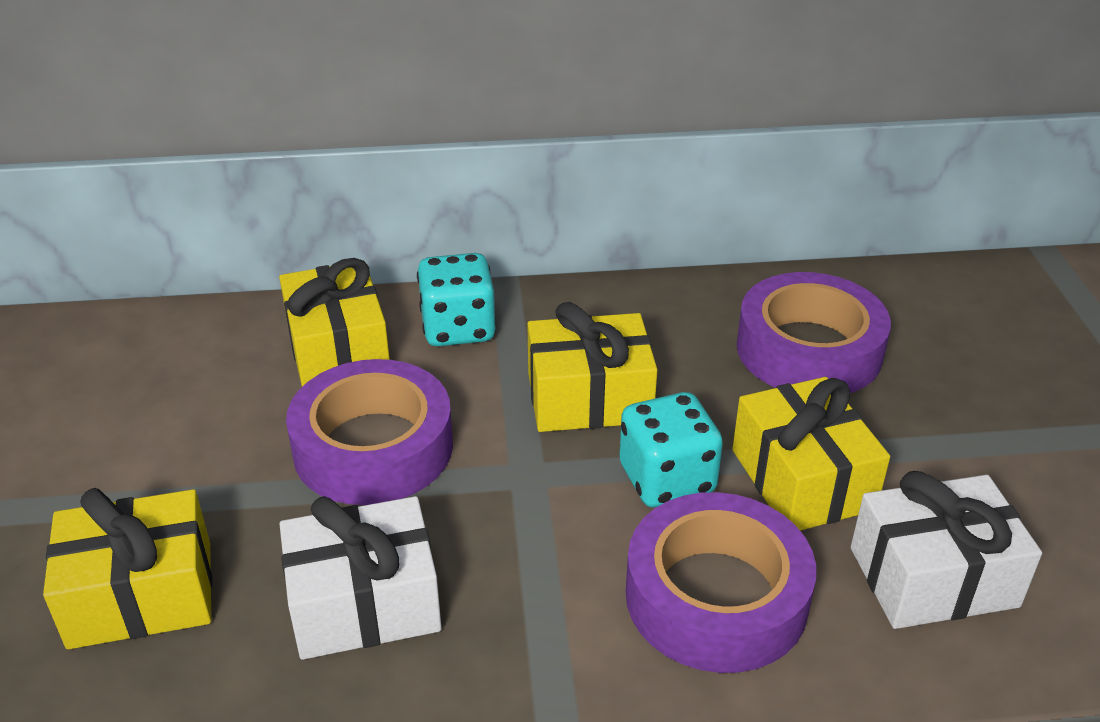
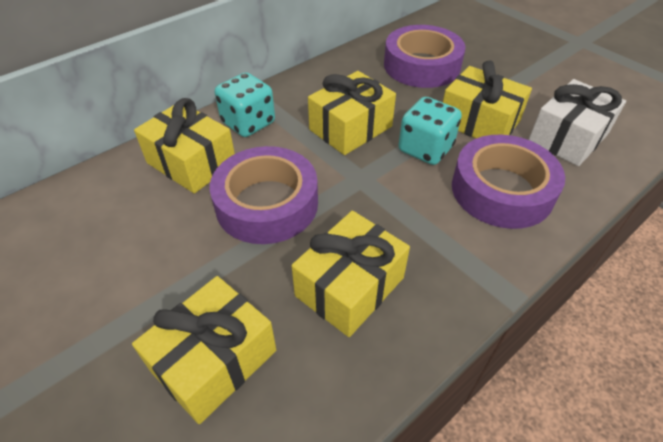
camera: 35 degrees left, 10 degrees up
(364, 603) = (350, 287): white gift -> yellow gift

